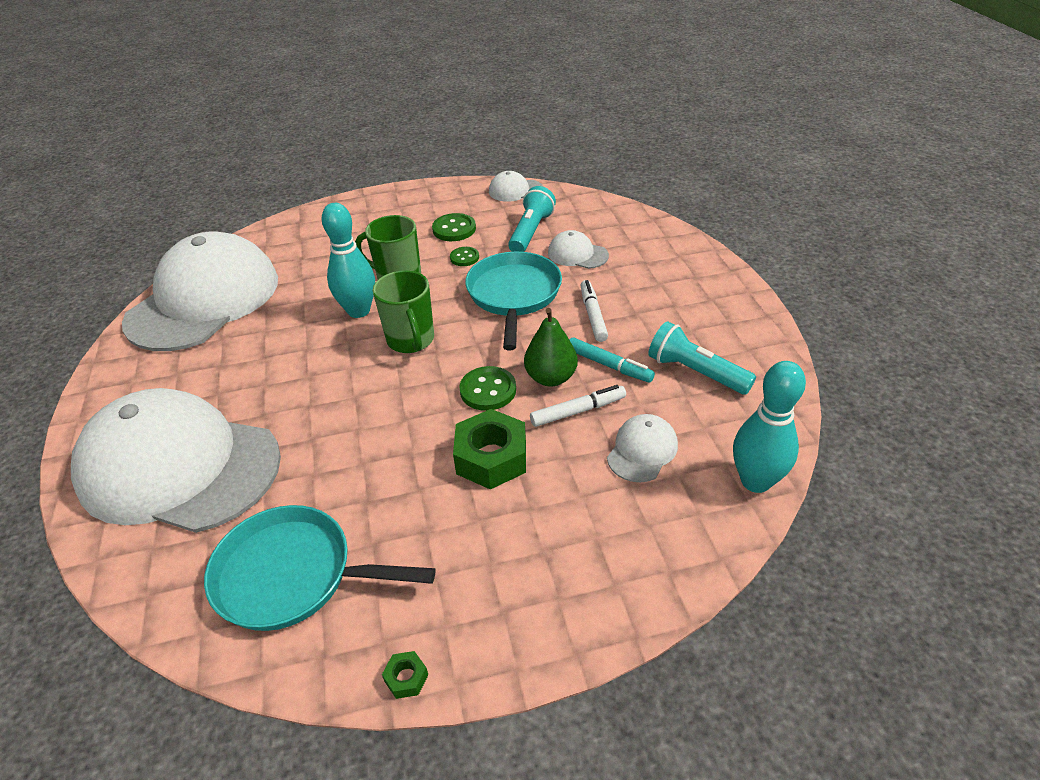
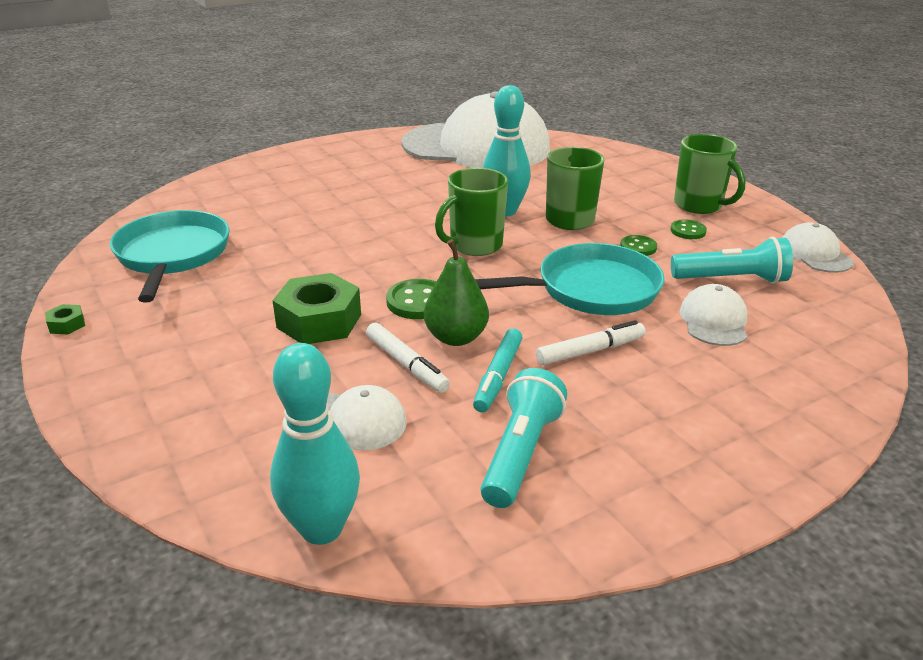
camera: 70 degrees right, 10 degrees down
(179, 467) = (278, 187): white cap -> none
(418, 213) = (699, 205): none -> green mug
(454, 229) = (688, 231): green button -> green button, size x0.64

